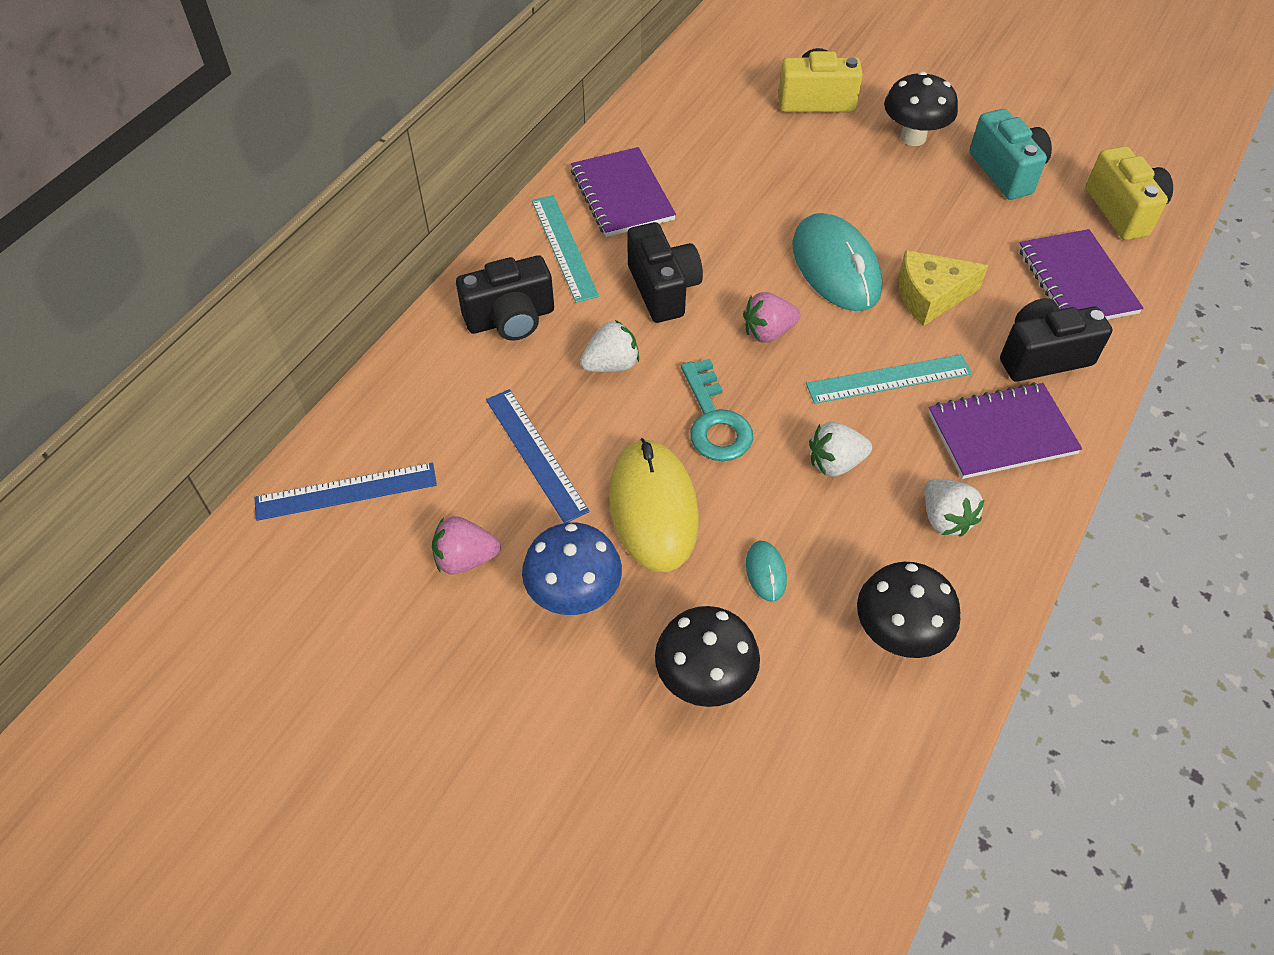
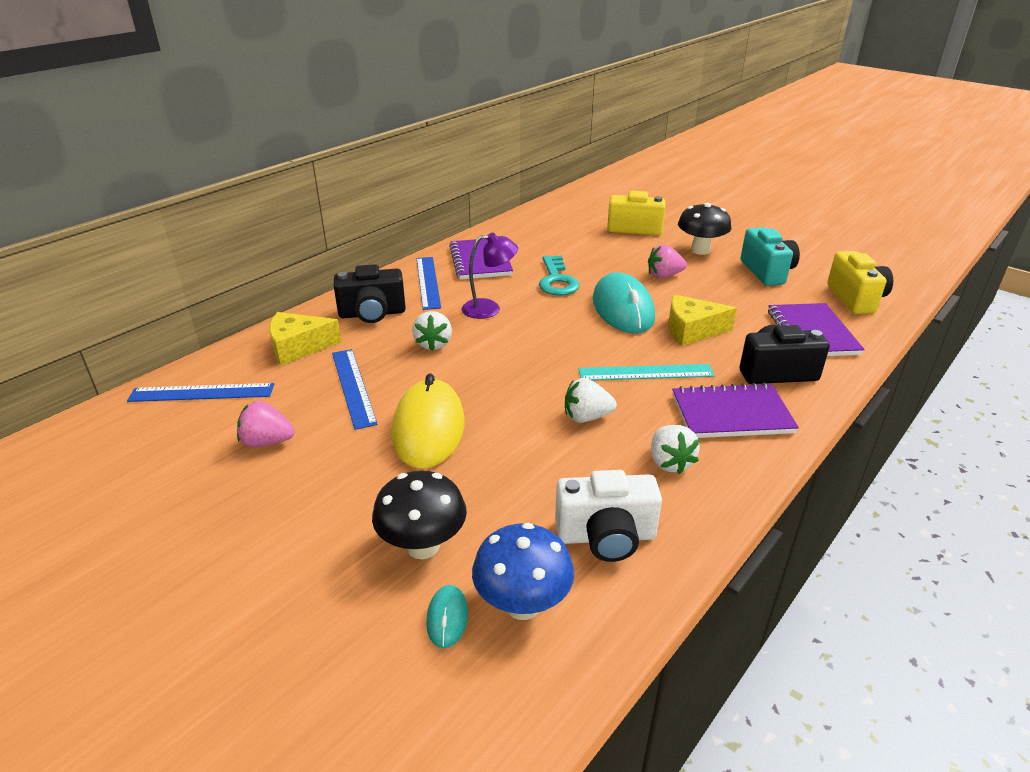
camera: 10 degrees right, 20 degrees down
(437, 394) = (298, 347): none -> yellow cheese
(564, 247) = (428, 282): turquoise ruler -> blue ruler
(574, 594) = (340, 474): blue mushroom -> blue mushroom (522, 604)
(611, 364) = (433, 344): white strawberry -> white strawberry turned 105 degrees clockwise
(663, 289) = (489, 309): black camera -> purple lamp
(714, 421) = (498, 382): turquoise key -> turquoise key (556, 280)
(766, 572) = (504, 479): turquoise mouse -> turquoise mouse (447, 618)
(768, 332) = (559, 338): pink strawberry -> pink strawberry (664, 276)
(898, 634) = (606, 536): black mushroom -> white camera

